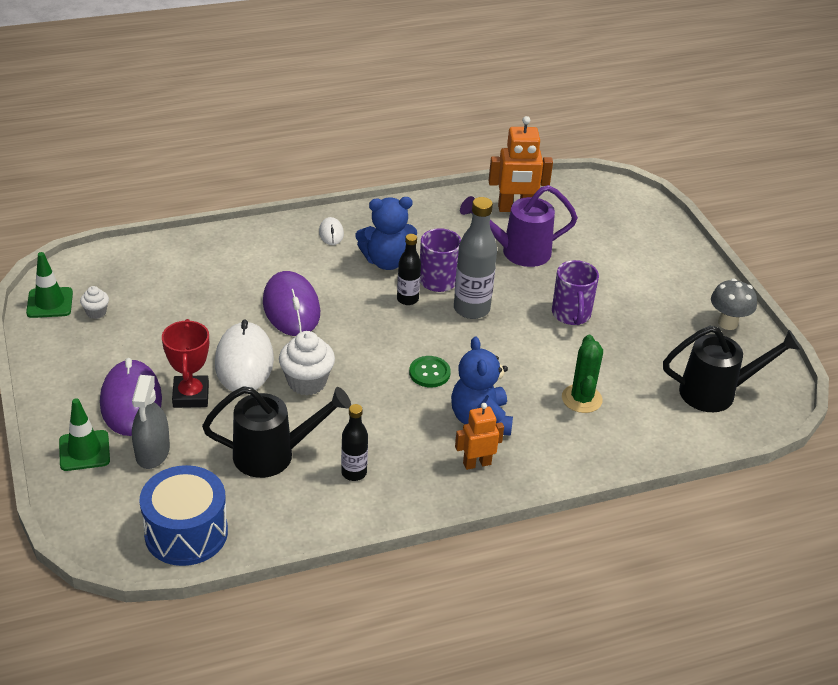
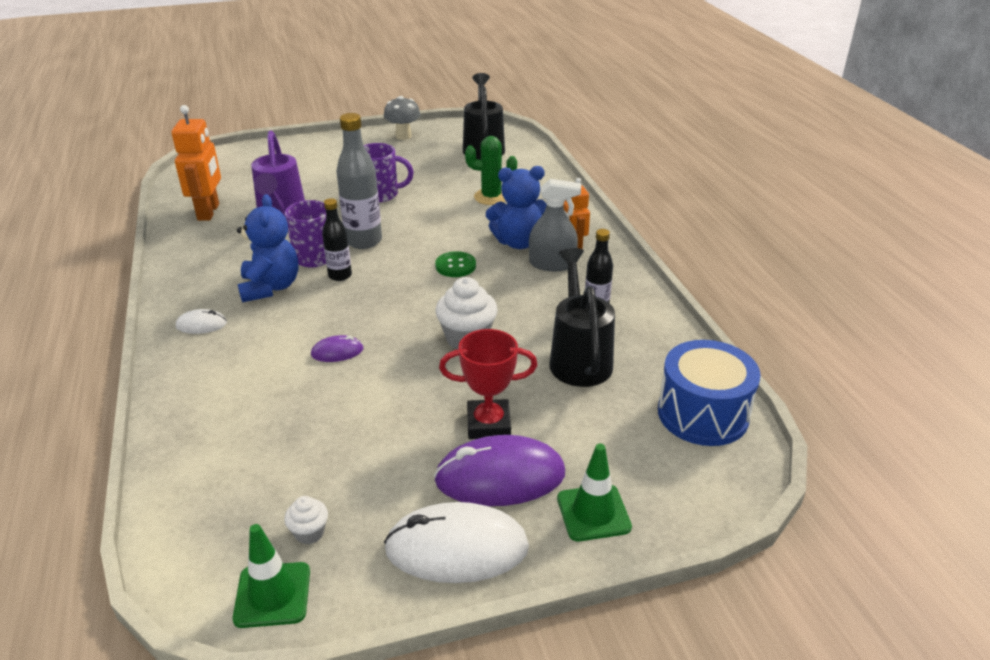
camera: 85 degrees left, 5 degrees down
(152, 452) = (587, 449): grey spray bottle -> grey spray bottle (552, 264)
(244, 361) = (430, 384): white mouse -> white mouse (457, 548)
(291, 307) = (337, 352): purple mouse -> purple mouse, size x0.48

